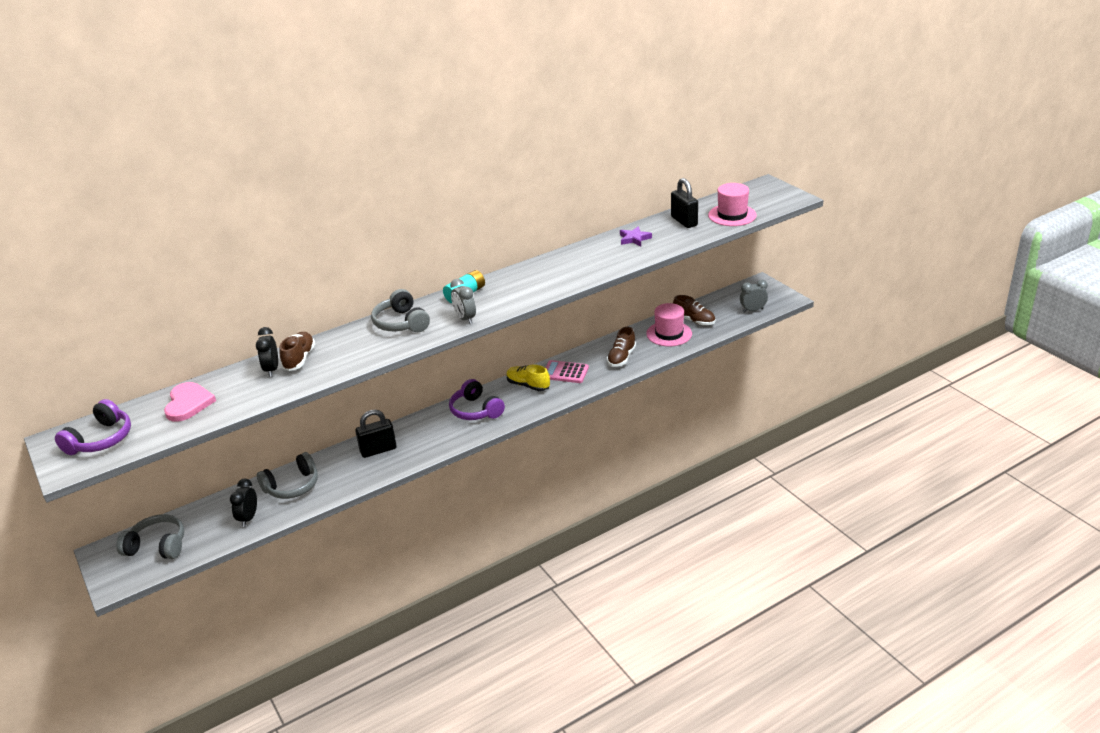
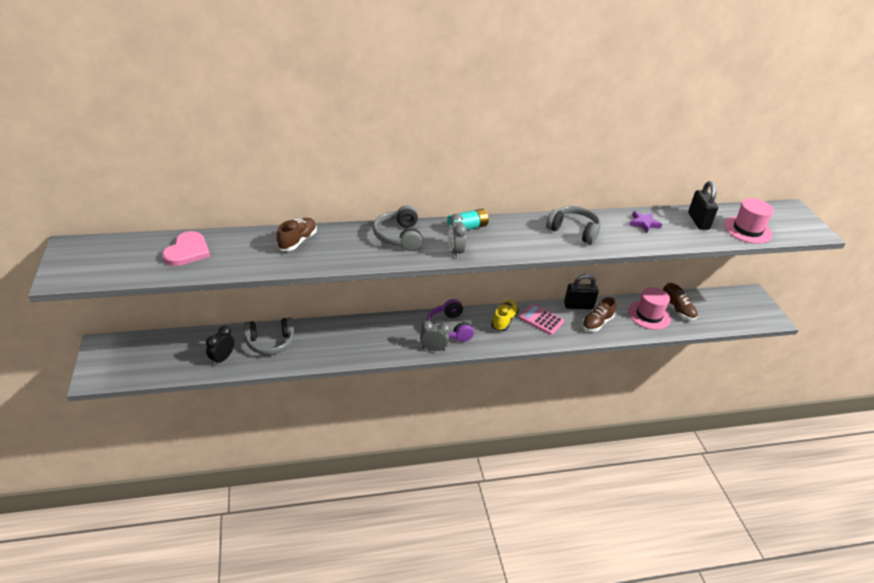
camera: 15 degrees right, 5 degrees up
(101, 439) = (102, 260): purple headphones -> none
(157, 546) = (142, 356): grey headphones -> grey headphones (573, 231)
(272, 370) = (270, 243): black clock -> none
(378, 450) = (353, 335): black padlock -> black padlock (578, 306)
(528, 385) = (504, 320): yellow shoe -> yellow shoe turned 60 degrees clockwise
(753, 310) = (736, 319): grey clock -> grey clock (433, 349)

